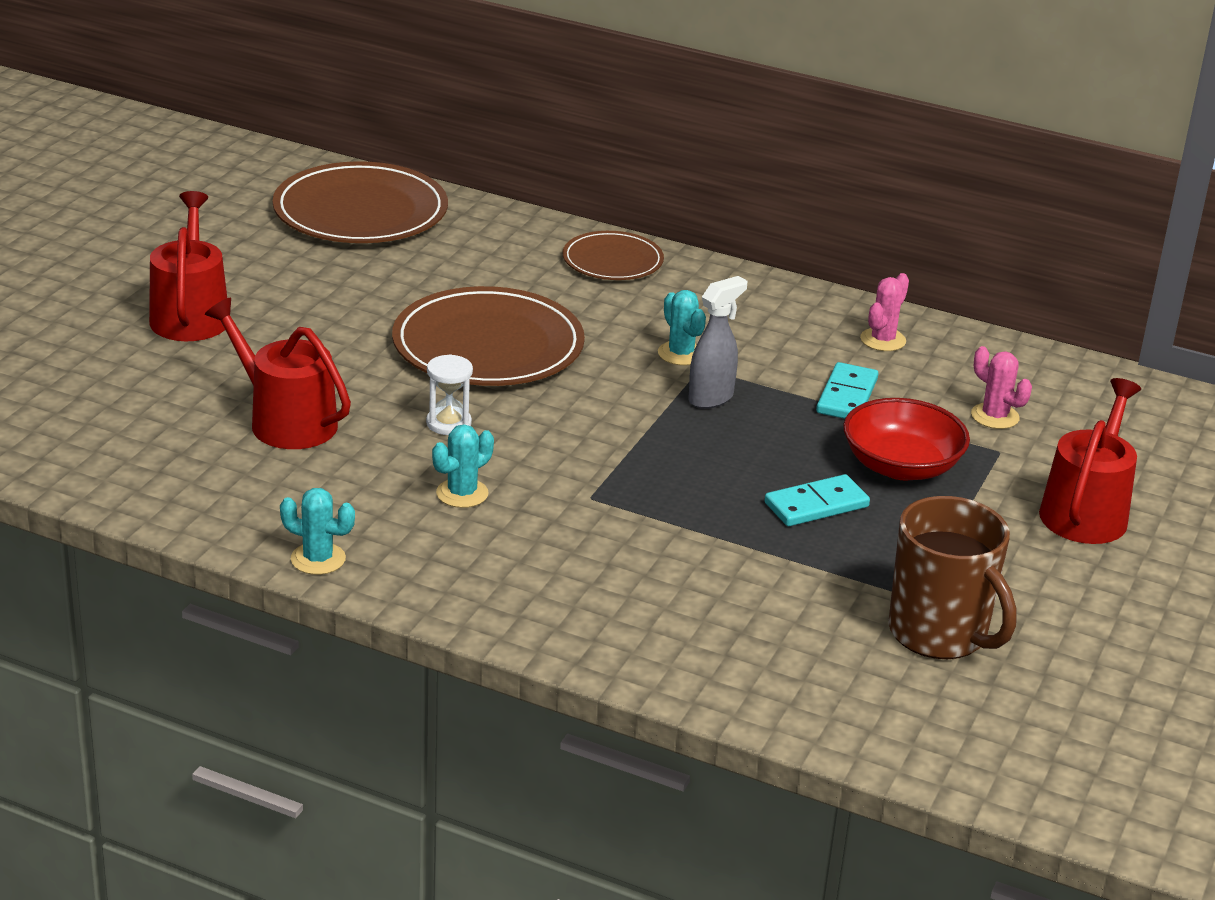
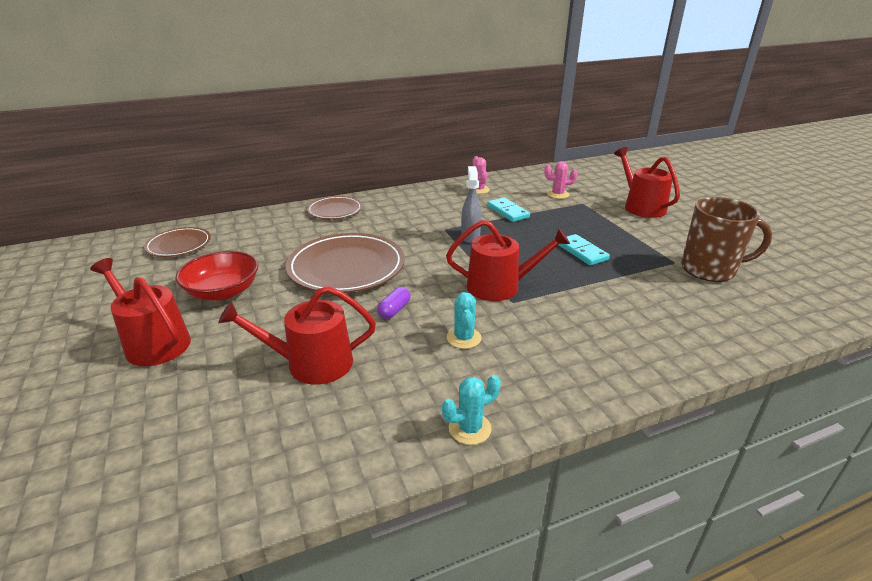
camera: 45 degrees left, 0 degrees up
(360, 211) = (179, 245): brown plate -> brown plate, size x0.57
(448, 423) = (394, 310): white hourglass -> purple capsule
(613, 474) = (500, 286): none -> red watering can
(681, 354) = (427, 228): turquoise cactus -> none
(816, 505) = (582, 252): turquoise domino -> turquoise domino turned 45 degrees counterclockwise
(901, 466) = (572, 223): red bowl -> red bowl (223, 291)

